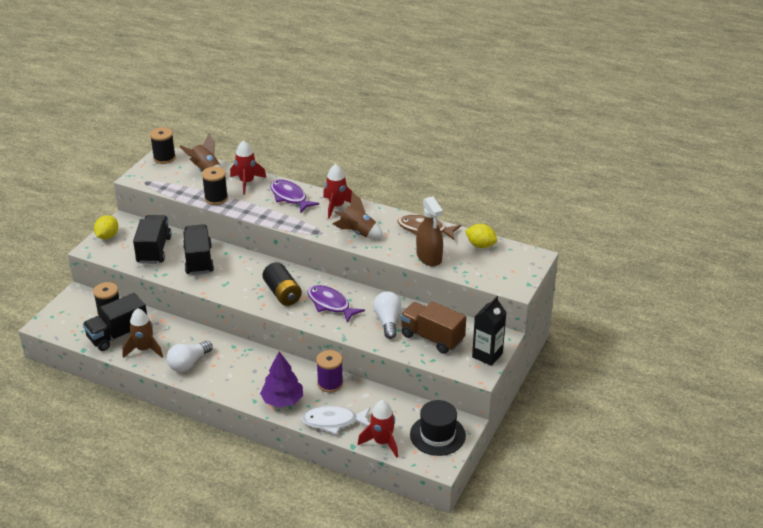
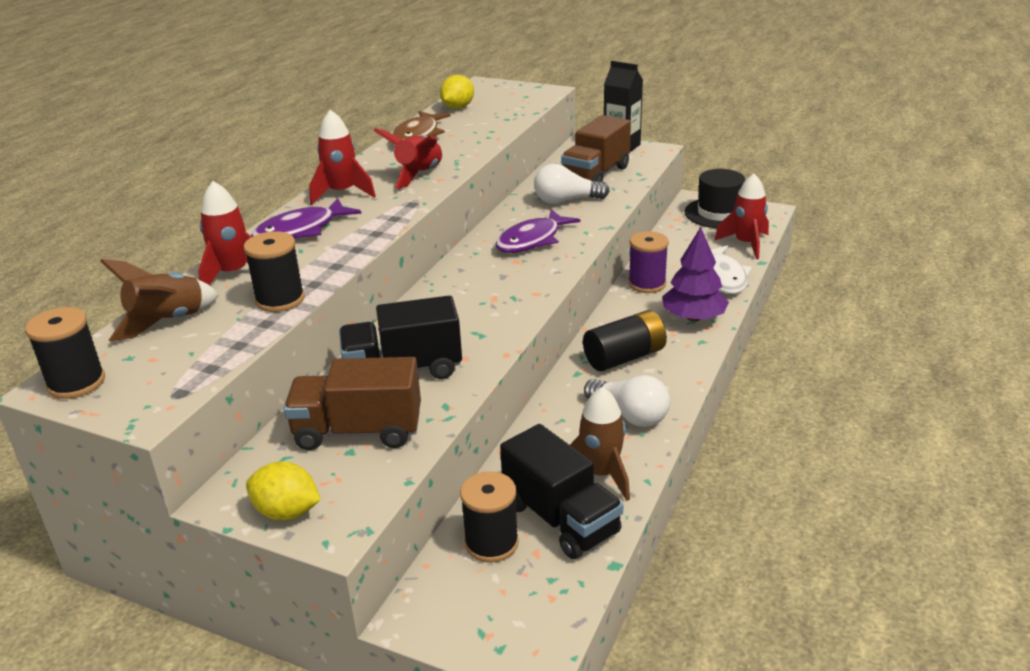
camera: 90 degrees left, 5 degrees down
(154, 250) = (358, 431): black truck -> brown truck
(282, 293) = (506, 279): black battery -> black battery (624, 357)
(358, 233) = (419, 175): brown rocket -> red rocket
(429, 257) = (483, 132): brown spray bottle -> none

